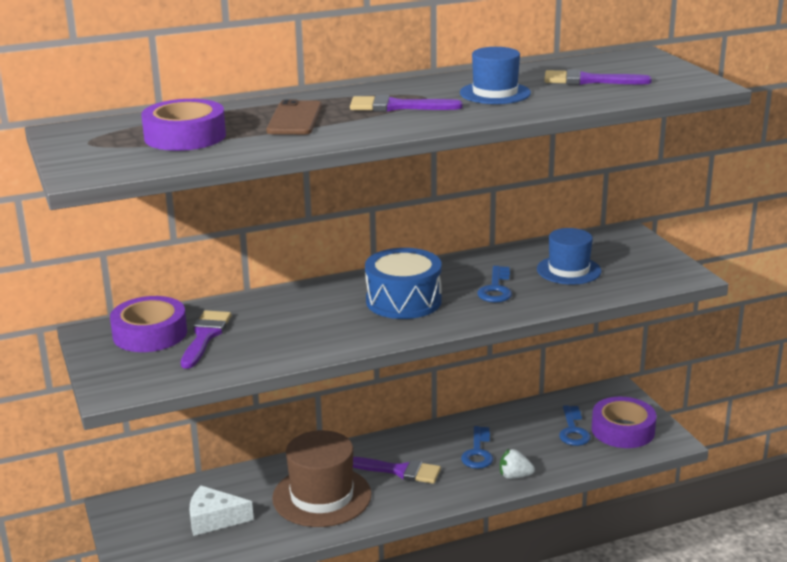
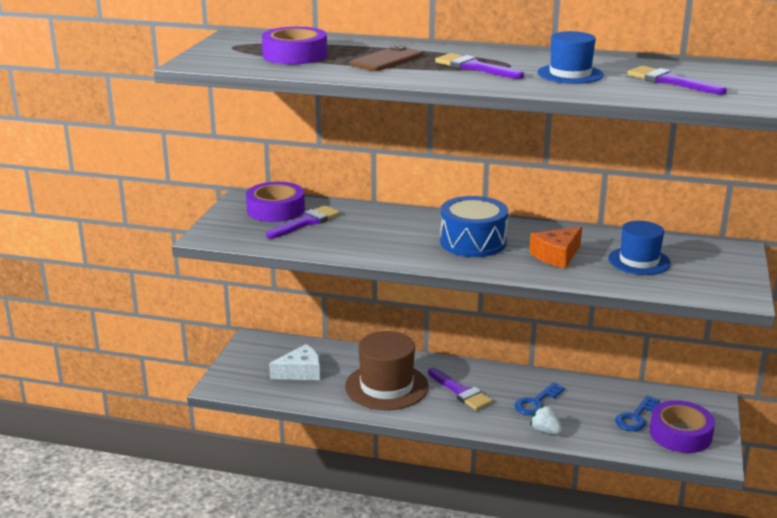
camera: 35 degrees right, 0 degrees up
(214, 519) = (300, 372): white cheese -> white cheese turned 120 degrees clockwise
(496, 289) = (557, 256): blue key -> orange cheese

